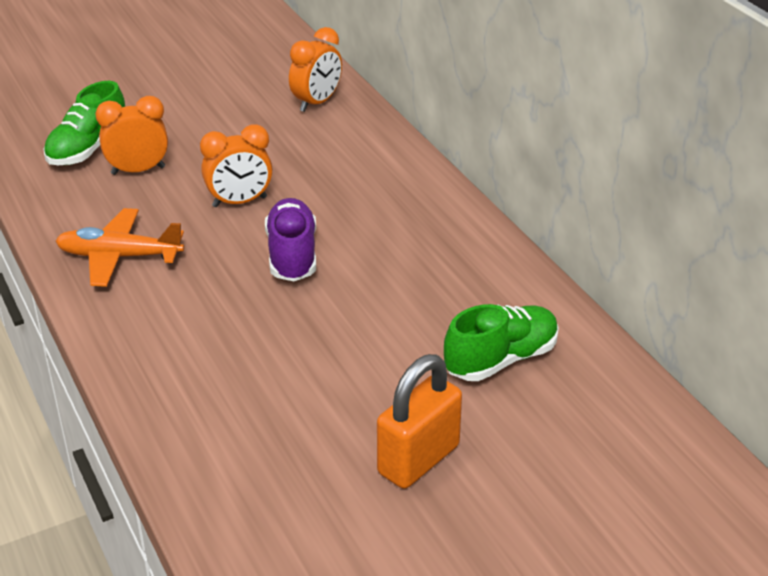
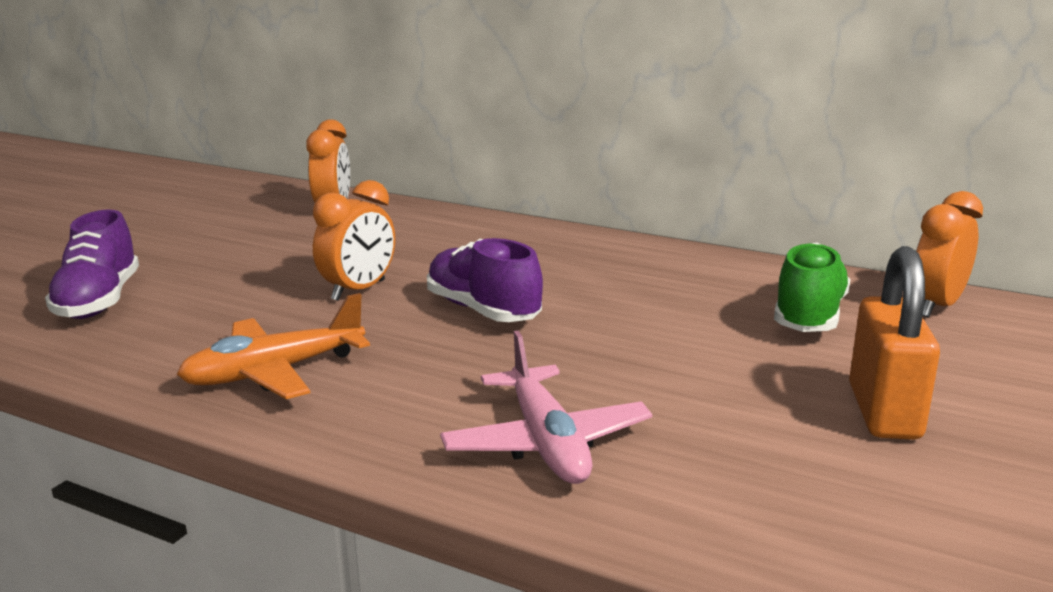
camera: 35 degrees left, 15 degrees down
(88, 149) = (99, 301): green shoe -> purple shoe
(138, 170) = (194, 300): orange clock -> orange clock (936, 306)
(196, 381) = (546, 442): none -> pink plane

